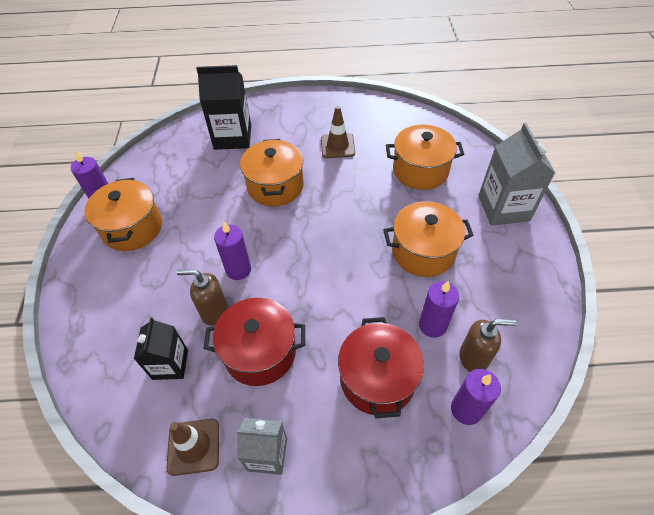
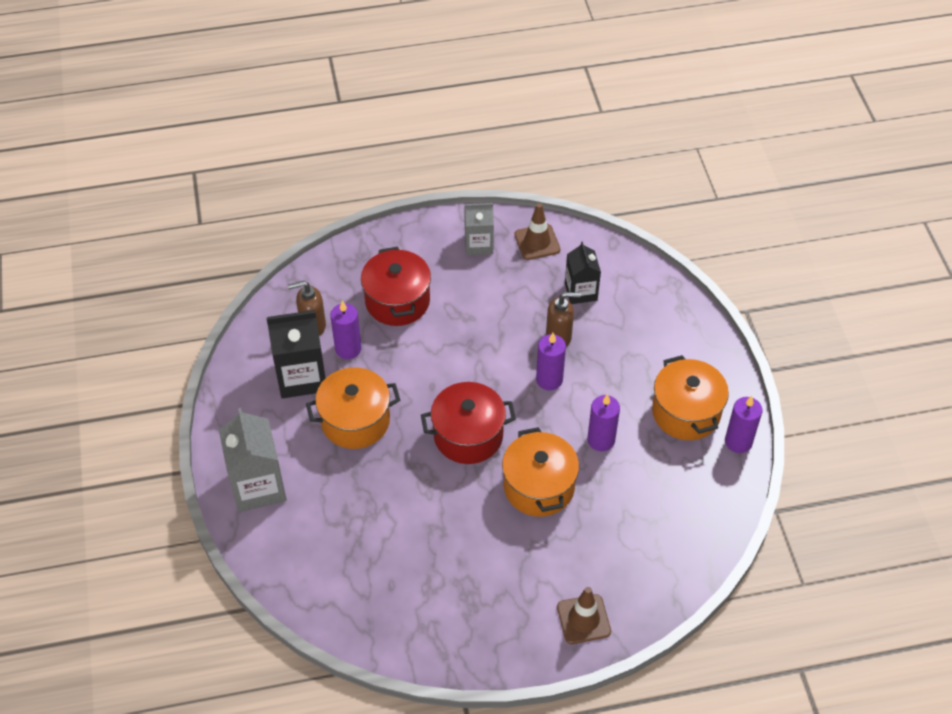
camera: 170 degrees right, 0 degrees up
(233, 137) = (621, 562): black carton -> black carton (301, 376)
(260, 352) = (504, 309): red pot -> red pot (468, 435)
(337, 146) = (470, 562): brown traffic cone -> brown traffic cone (583, 619)
(420, 170) = (356, 532): orange pot -> none
(466, 409) = (323, 288): purple candle -> purple candle (601, 440)

